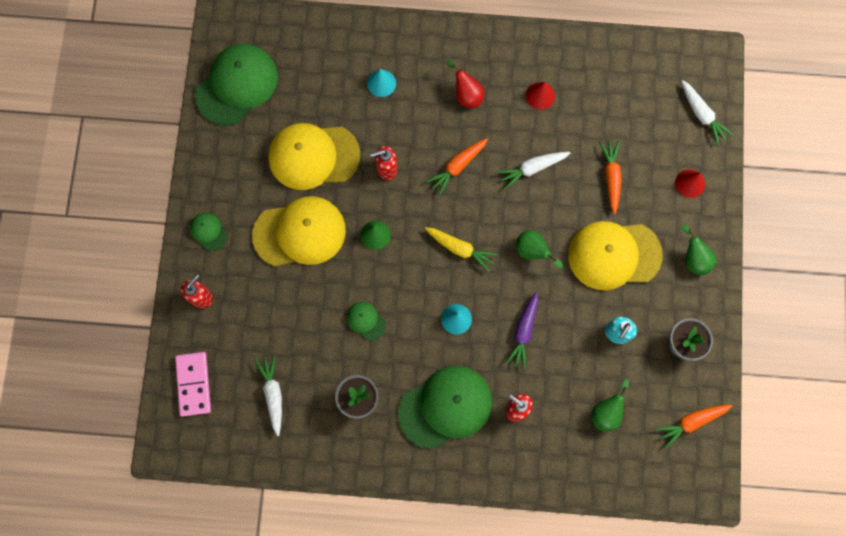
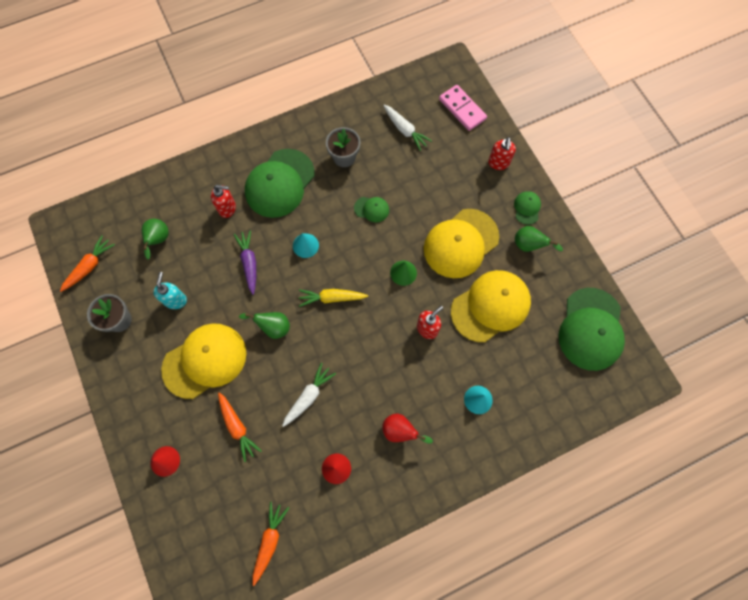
camera: 150 degrees right, 5 degrees down
(208, 231) = (527, 208): green cap -> green cap turned 105 degrees counterclockwise
(457, 166) = (371, 363): orange carrot -> orange carrot (269, 541)
(693, 258) = (136, 394): green pear -> green pear (529, 245)
(702, 115) = (179, 536): white carrot -> none

